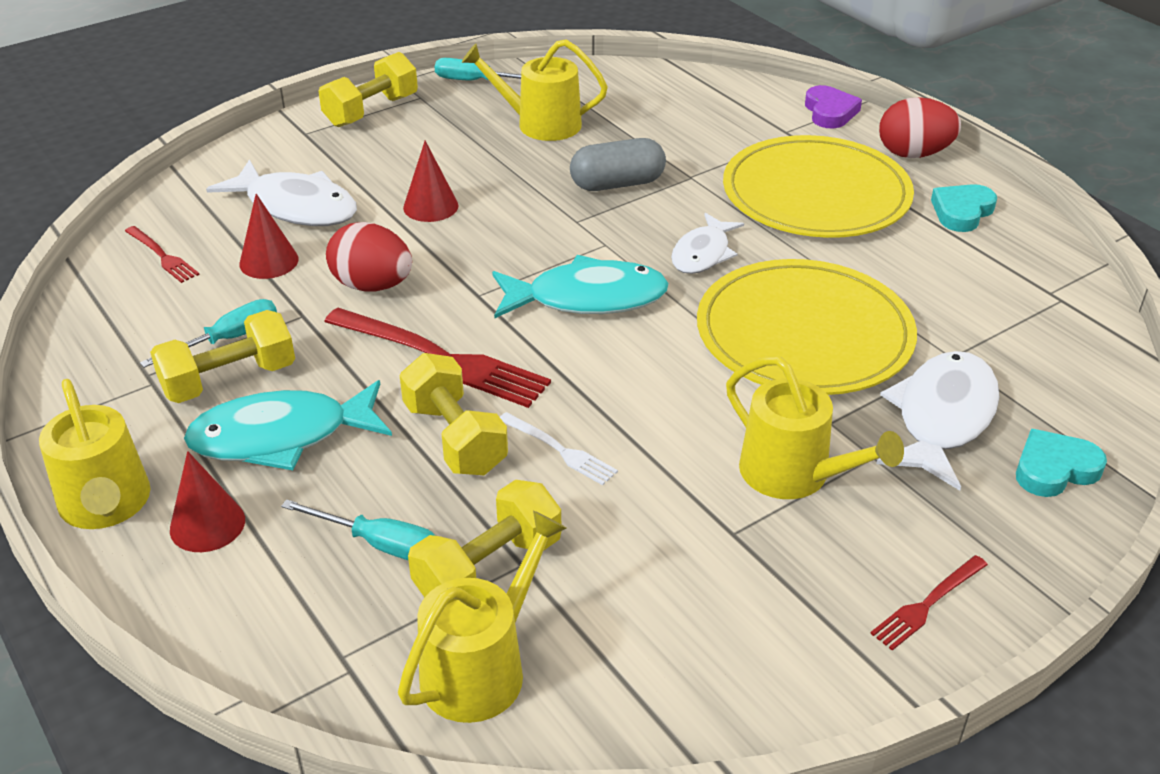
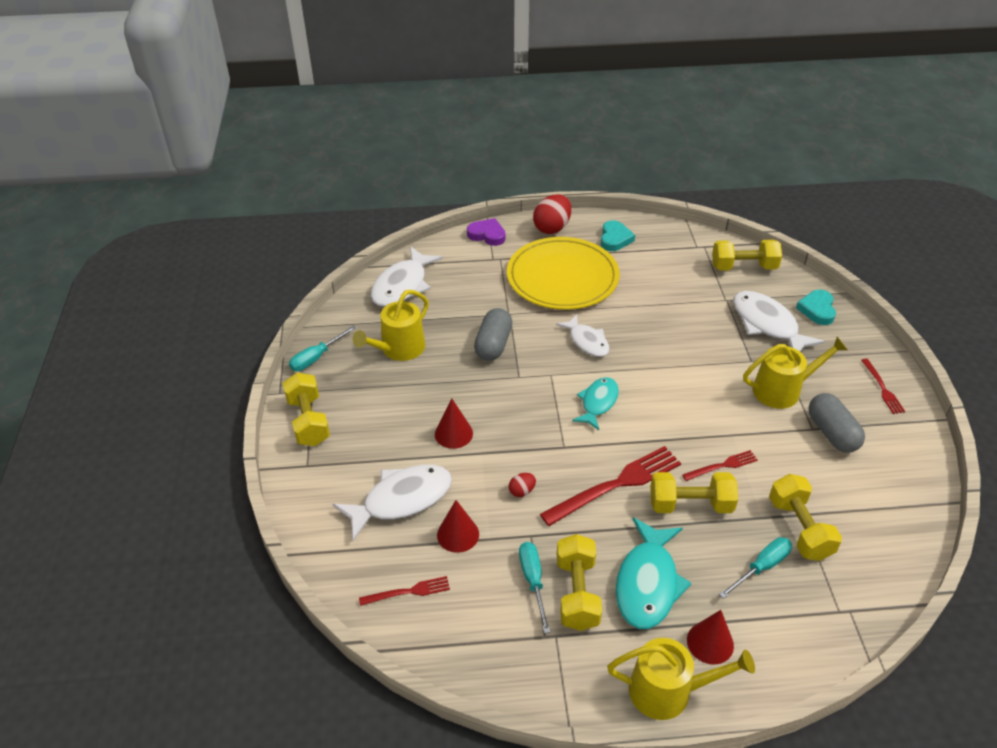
camera: 60 degrees left, 5 degrees up
(372, 286) = (522, 491): red egg -> red egg, size x0.48
(481, 668) = (867, 556): yellow watering can -> none
(560, 450) = (722, 466): white fork -> red fork
(587, 298) = (598, 403): turquoise fish -> turquoise fish, size x0.64
(656, 89) = (402, 286): none -> white fish
(744, 560) = (832, 433): none -> grey capsule
(804, 334) = (679, 337): yellow plate -> none
(962, 212) = (615, 239): turquoise heart -> turquoise heart turned 150 degrees counterclockwise
(1062, 355) = (743, 267): none -> yellow dumbbell

